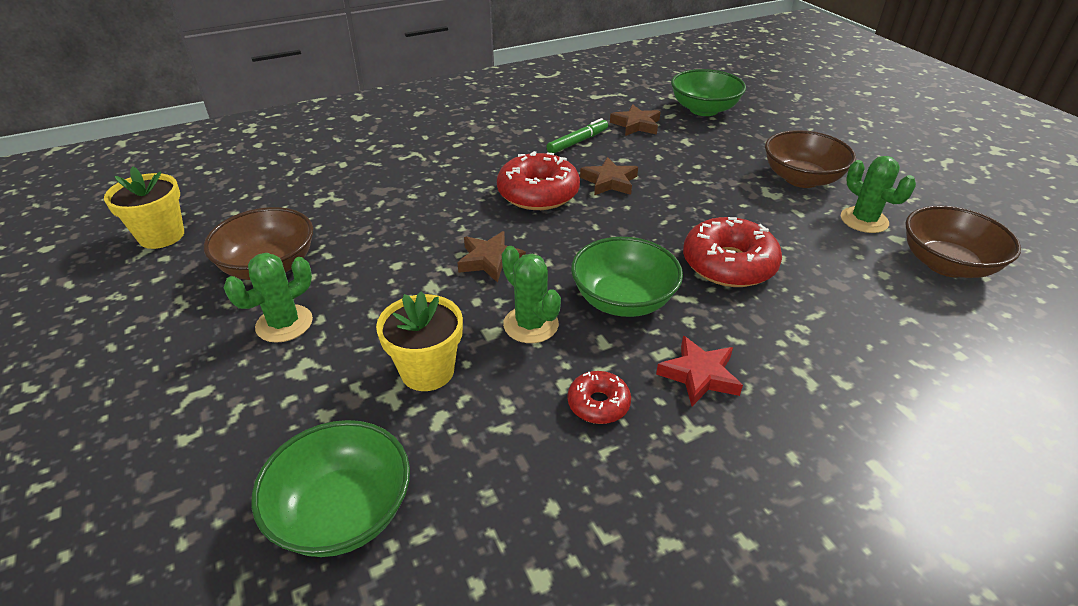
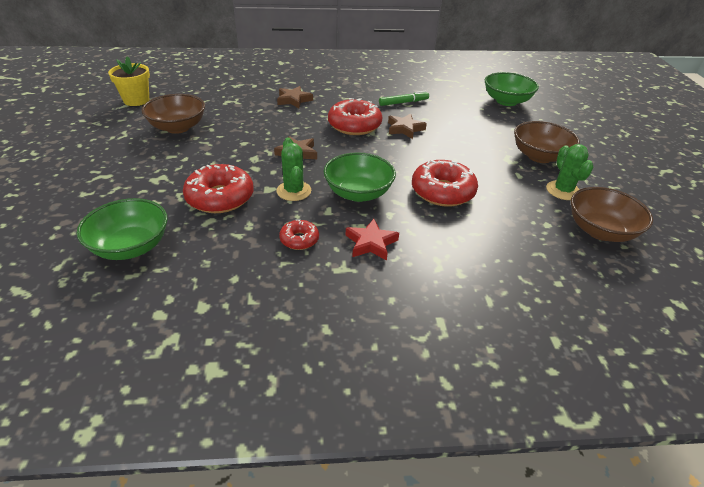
camera: 20 degrees right, 0 degrees up
(284, 324) = (165, 156): green cactus -> none
(427, 371) = (220, 197): yellow flower pot -> red donut
(636, 125) = (451, 101): brown star -> brown star (294, 100)

